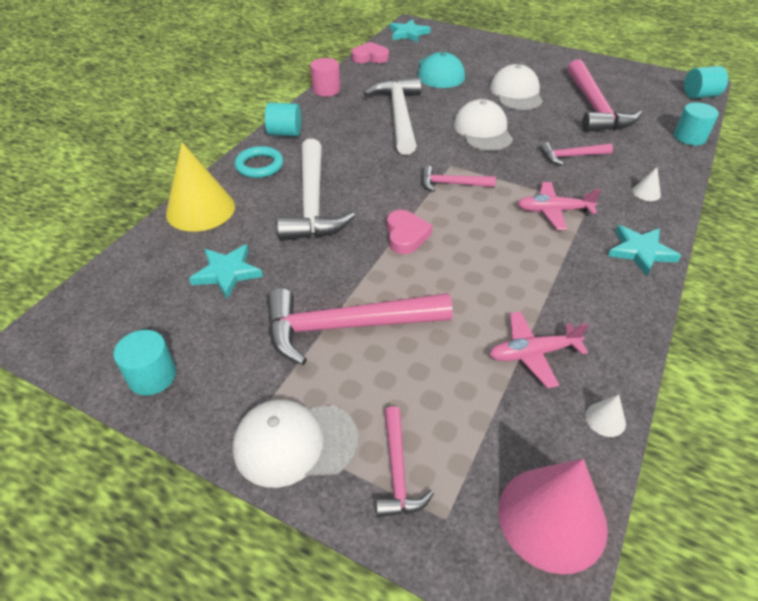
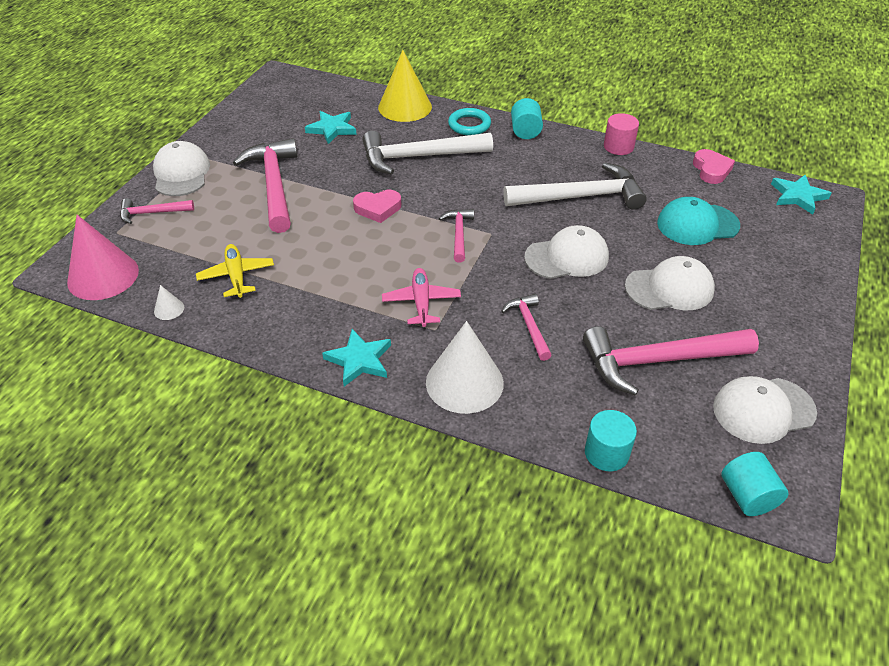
camera: 85 degrees right, 0 degrees up
(152, 376) = (241, 117): turquoise cylinder -> none
(532, 353) = (236, 276): pink plane -> yellow plane
(627, 79) = (763, 410): none -> white cap
(646, 192) = (464, 382): white cone -> white cone, size x2.41

